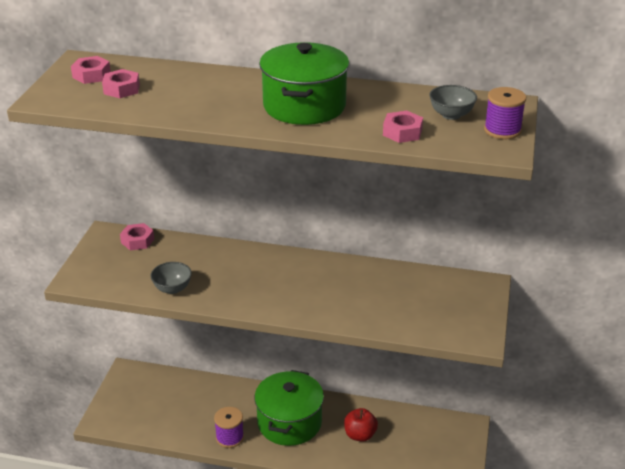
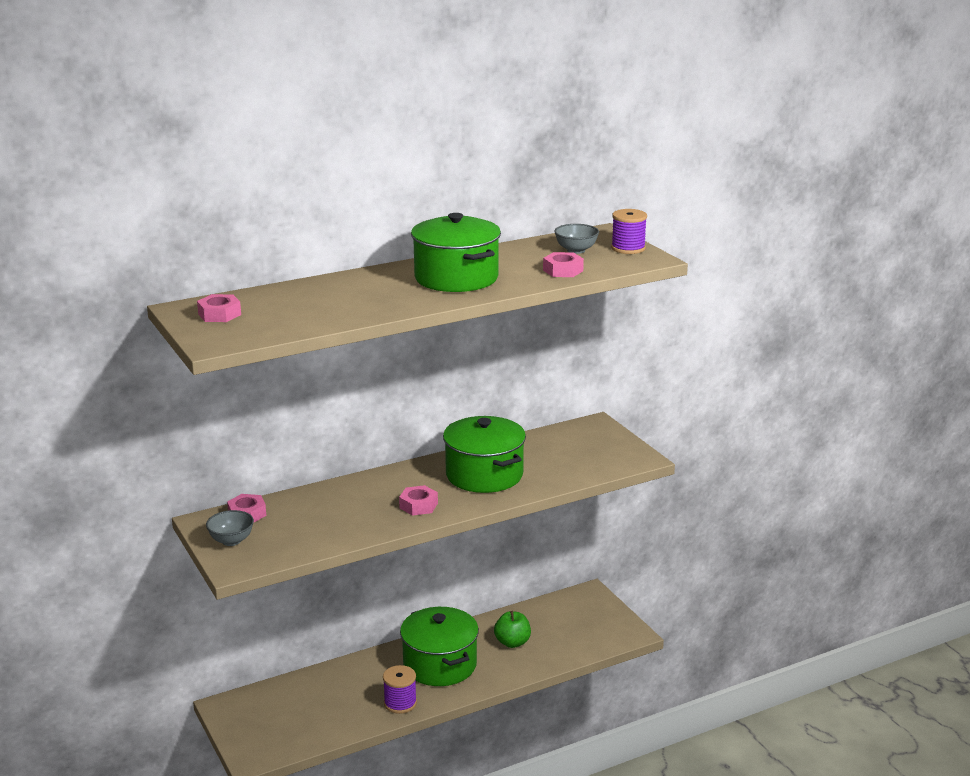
camera: 40 degrees left, 10 degrees down
(121, 89) = (272, 314): pink nut -> pink nut (418, 505)
(172, 289) = (342, 532): grey bowl -> grey bowl (231, 541)
(333, 289) = (484, 475): none -> green pot
(360, 435) = (512, 642): red apple -> green apple

